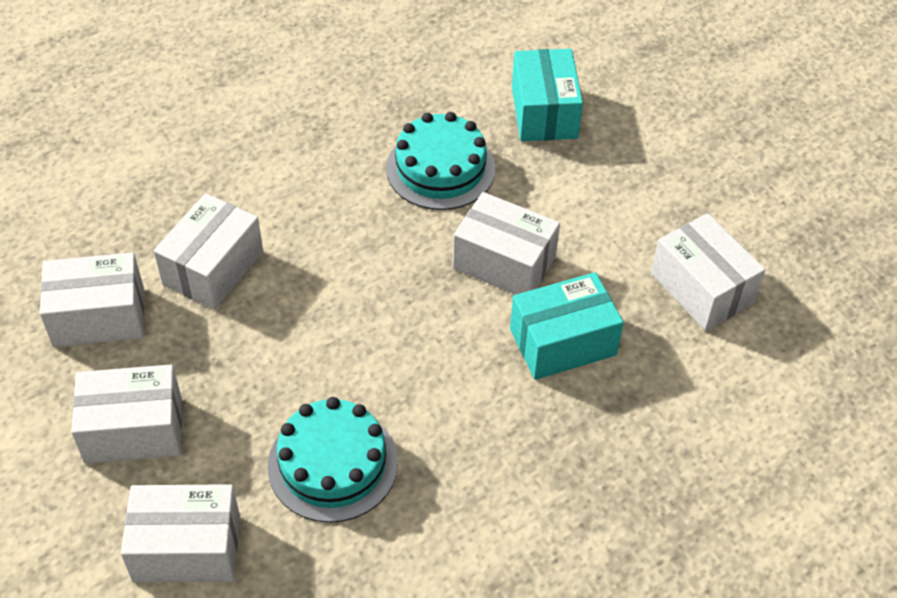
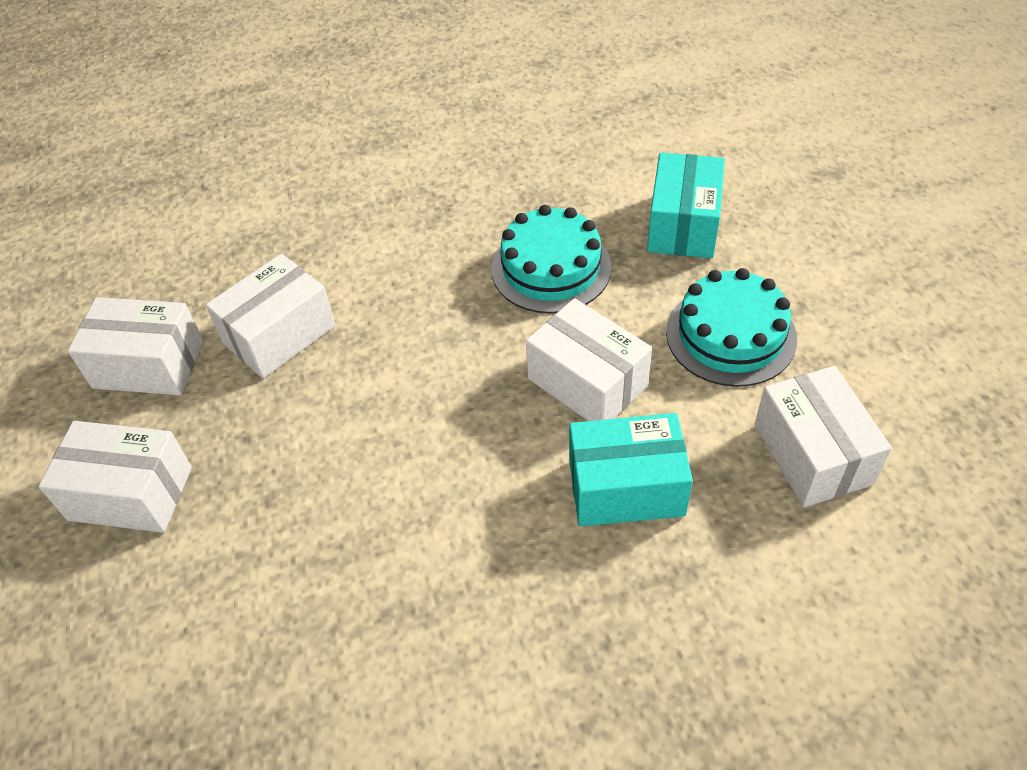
camera: 20 degrees right, 0 degrees up
(187, 548) = (127, 643): white box -> none
(333, 464) = (318, 579): turquoise cake -> turquoise cake (731, 335)

